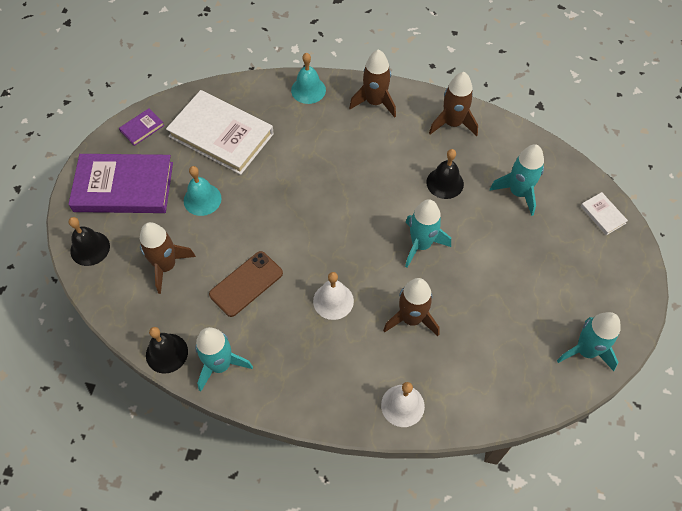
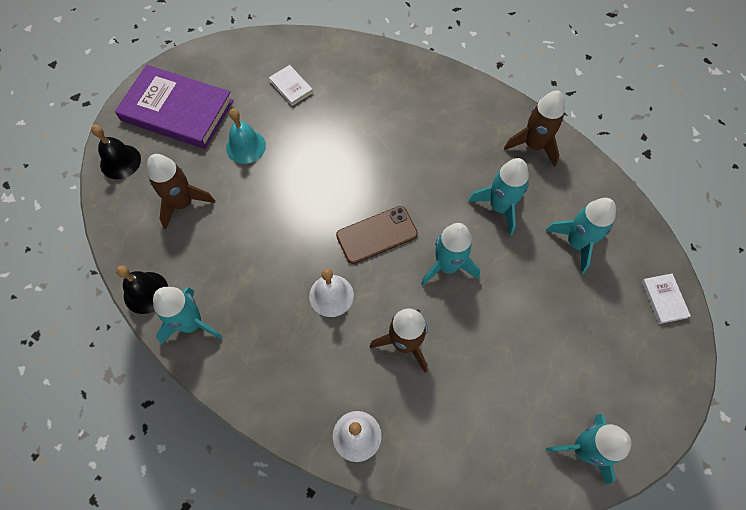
camera: 20 degrees right, 5 degrees up
(142, 128) = (219, 57): purple book -> none
(221, 135) = (291, 87): white book -> white book, size x0.42
(246, 284) = (252, 247): brown phone -> brown phone (377, 235)
(308, 90) = (396, 66): turquoise bell -> none
(375, 102) = (459, 98): brown rocket -> none
(445, 183) = (499, 207): black bell -> turquoise rocket

